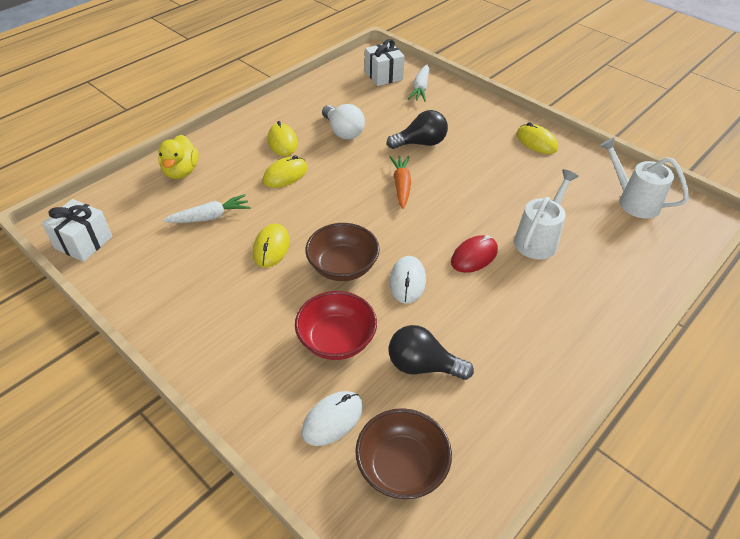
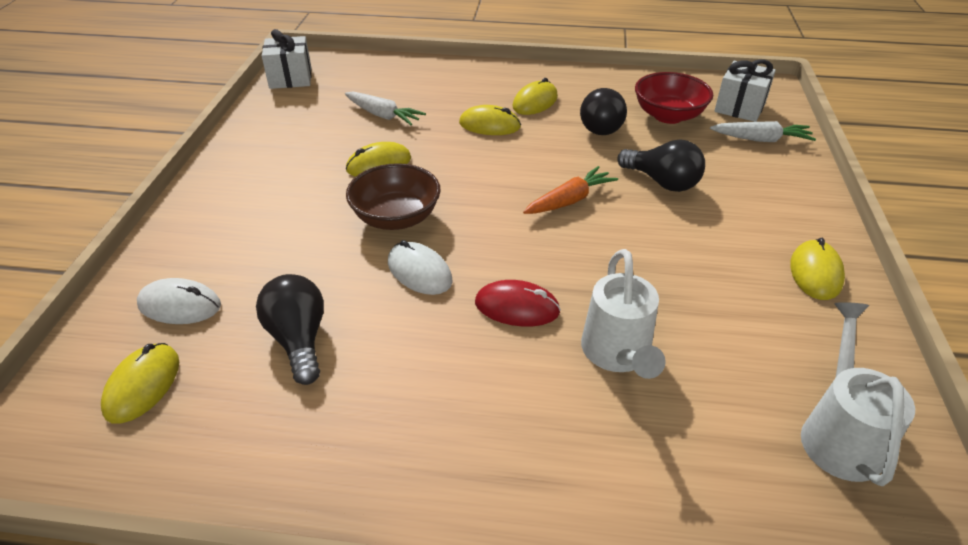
camera: 55 degrees right, 5 degrees down
(181, 171) = (424, 75): yellow duck -> none
(336, 340) = (288, 260): red bowl -> red bowl (668, 116)
(343, 131) = (603, 126): white light bulb -> black light bulb
(401, 467) = (142, 385): brown bowl -> yellow mouse
(407, 281) = (419, 272): white mouse -> white mouse turned 75 degrees clockwise
(420, 88) = (761, 139): white carrot -> white carrot turned 150 degrees counterclockwise
(539, 239) = (617, 355): white watering can -> white watering can turned 90 degrees clockwise

